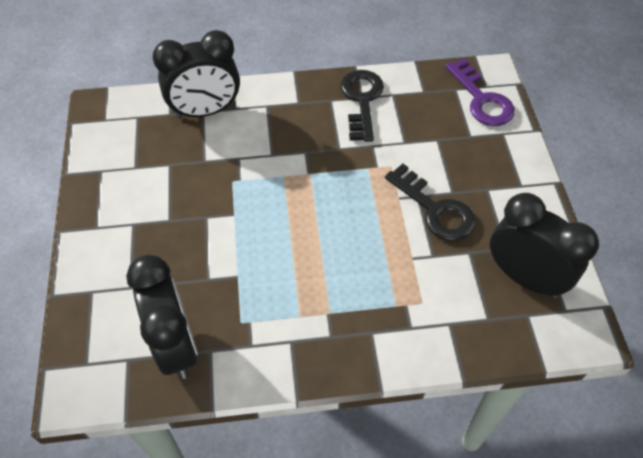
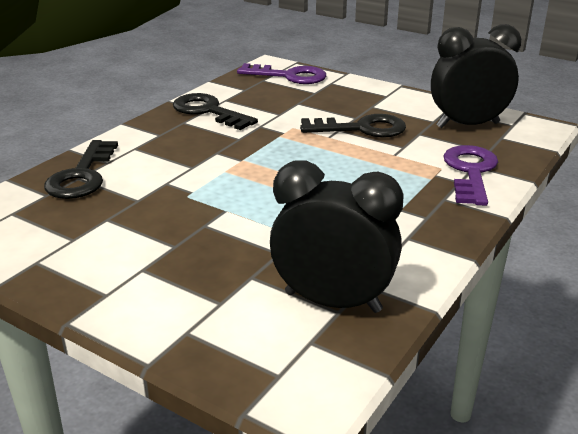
camera: 50 degrees left, 25 degrees down
(205, 111) = (82, 176): black clock -> black key
(434, 326) = (470, 172): none -> purple key

